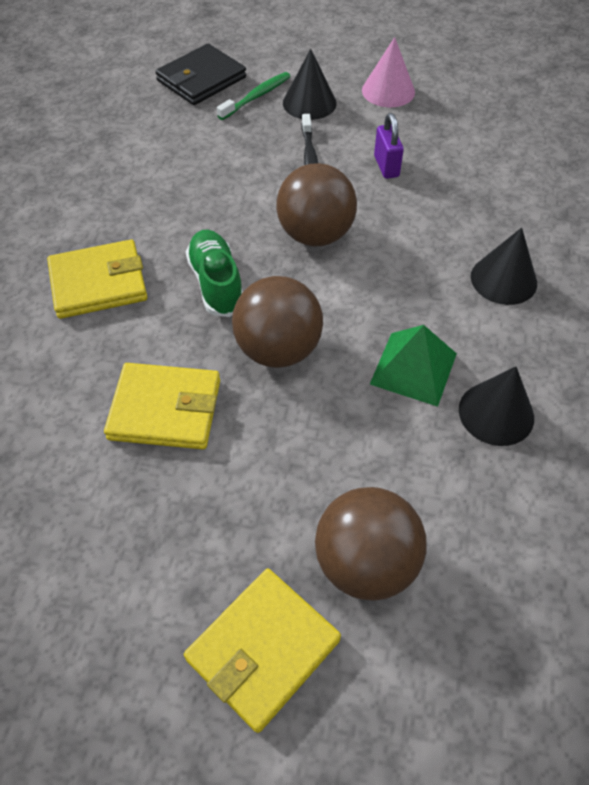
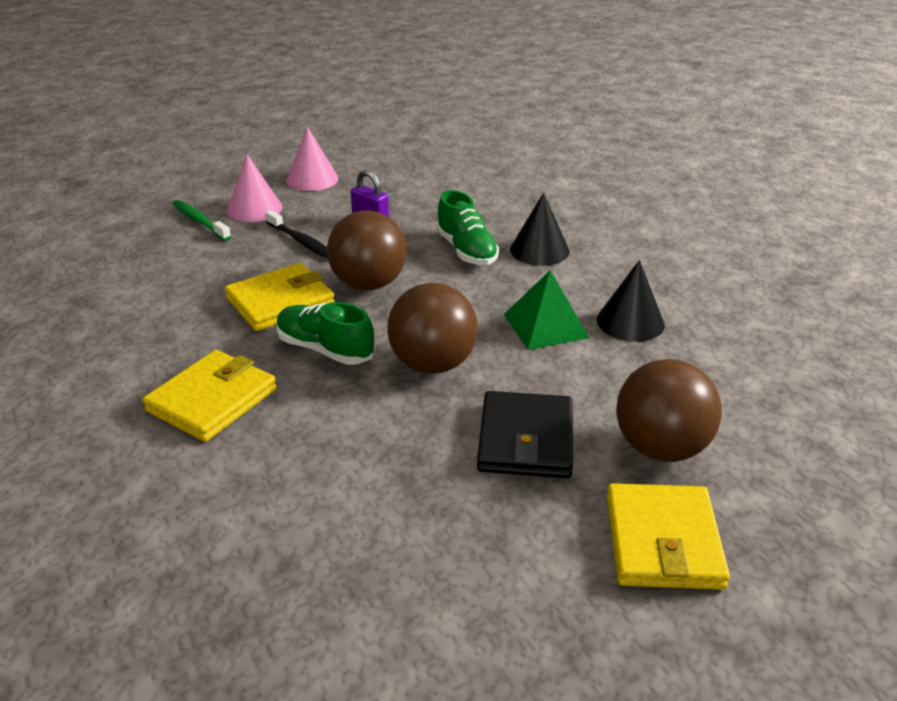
camera: 40 degrees left, 20 degrees down
(165, 409) = (390, 448): yellow wallet -> yellow wallet (280, 302)
(201, 79) = (129, 228): black wallet -> black wallet (526, 440)
(256, 97) = (200, 221): green toothbrush -> green toothbrush turned 45 degrees counterclockwise
(309, 103) = (254, 208): black cone -> pink cone
(435, 243) = (466, 250): none -> green shoe

